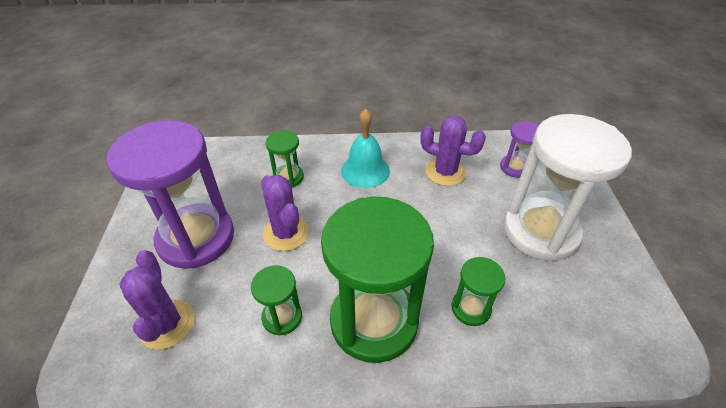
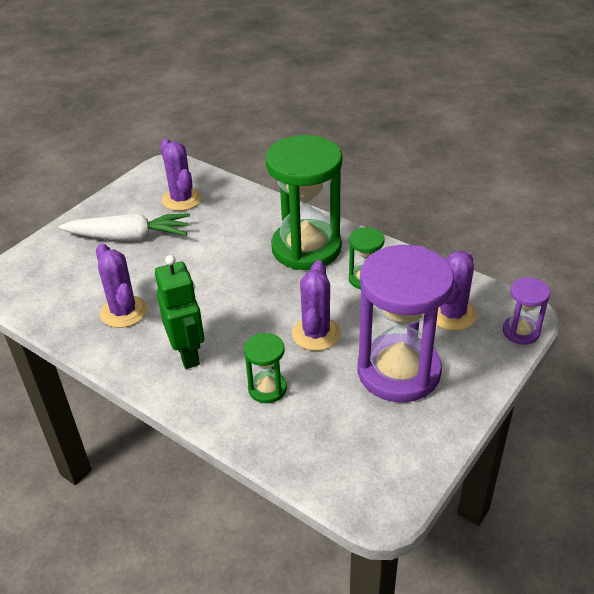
camera: 140 degrees left, 5 degrees down
(365, 170) = (188, 353): turquoise bell -> green robot
(471, 308) = (239, 225): green hourglass -> none
(515, 167) = (64, 284): purple hourglass -> purple hourglass (521, 332)
(540, 231) = (129, 237): white hourglass -> white carrot
(570, 306) = (181, 199): none -> purple cactus

